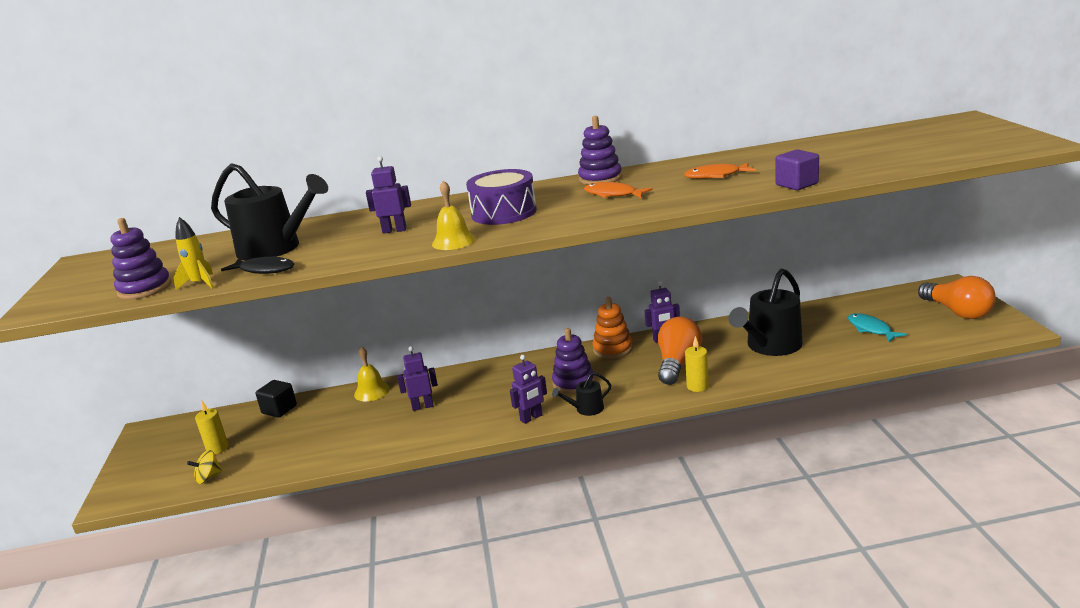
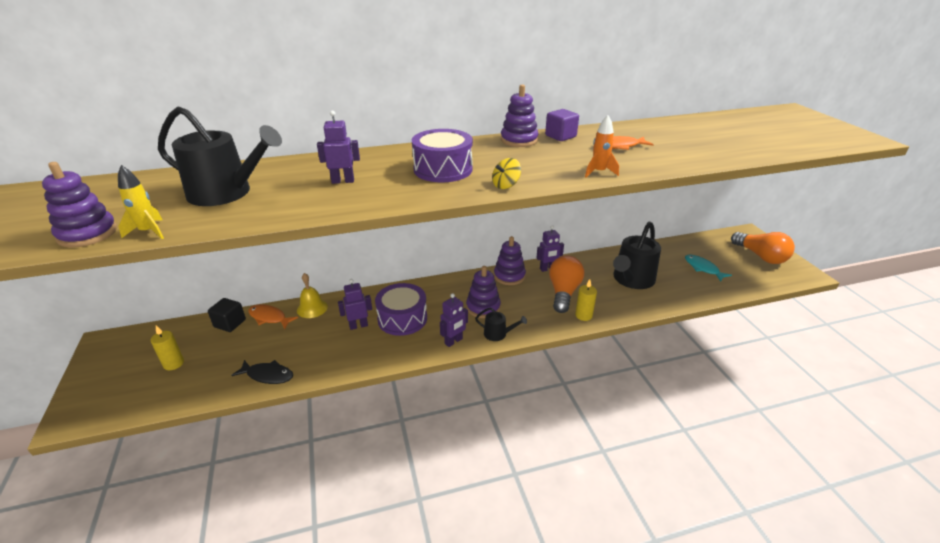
camera: 10 degrees left, 10 degrees up
(208, 477) = (166, 396): yellow spinning top -> yellow spinning top (505, 185)
(264, 270) = (217, 219): black fish -> black fish (267, 375)
(453, 241) = (403, 198): yellow bell -> none
(474, 398) = (402, 318): none -> purple drum
(586, 409) = (498, 334): black watering can -> black watering can turned 135 degrees counterclockwise
(613, 194) = (536, 158): orange fish -> orange fish (269, 317)
(613, 349) = (509, 276): orange stacking toy -> purple stacking toy
(678, 203) = (599, 172): none -> orange rocket
(796, 184) = (693, 162): purple cube -> purple cube (560, 136)

